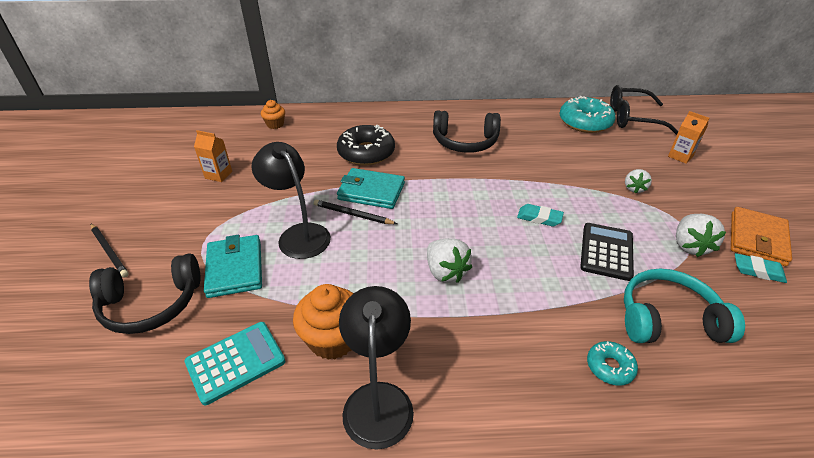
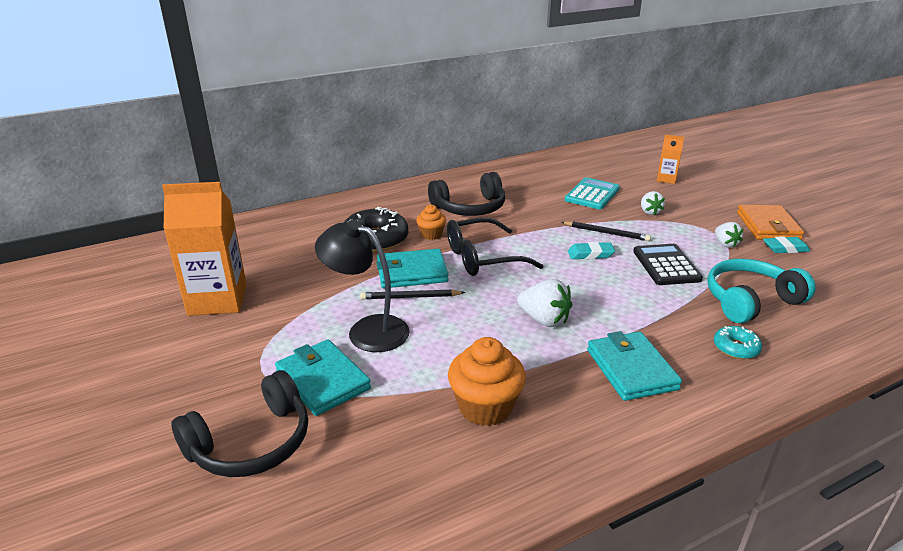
camera: 25 degrees left, 10 degrees down
(109, 251) = (144, 411): black pencil -> black pencil (606, 233)
(218, 175) = (217, 300): orange carton -> orange carton, size x2.03
(235, 362) = (402, 460): turquoise calculator -> turquoise calculator (592, 194)
(275, 124) = (243, 236): orange cupcake -> orange cupcake (431, 234)
(378, 399) = (571, 438): black lamp -> none
(486, 351) = (631, 369): none -> turquoise wallet
(585, 122) = (567, 168): turquoise donut -> none
(632, 118) = (604, 157): black glasses -> black glasses (482, 258)
(690, 246) = (725, 244): white strawberry -> white strawberry, size x0.65

